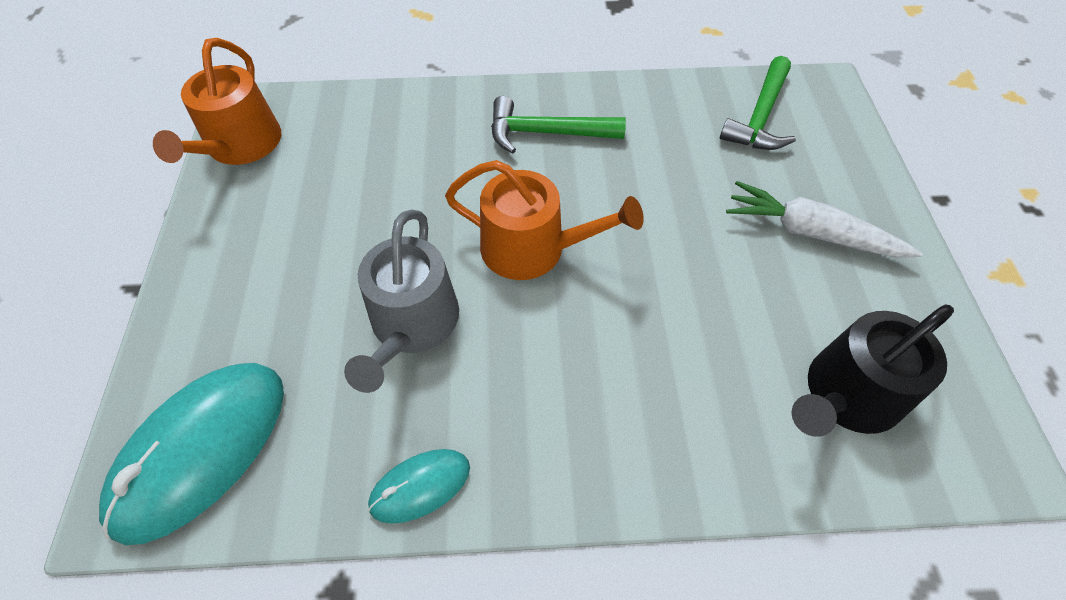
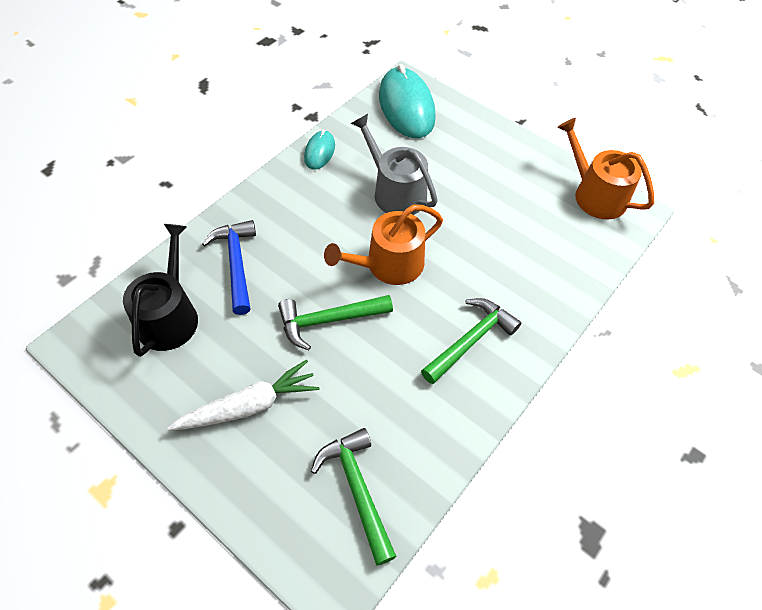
camera: 130 degrees right, 0 degrees up
(659, 245) = (328, 320): none -> green hammer
(709, 398) = (236, 264): none -> blue hammer

